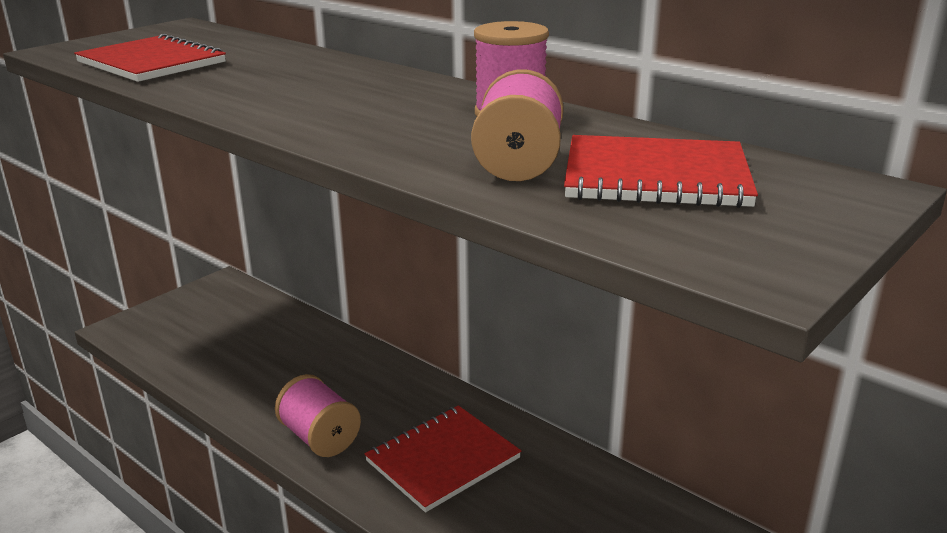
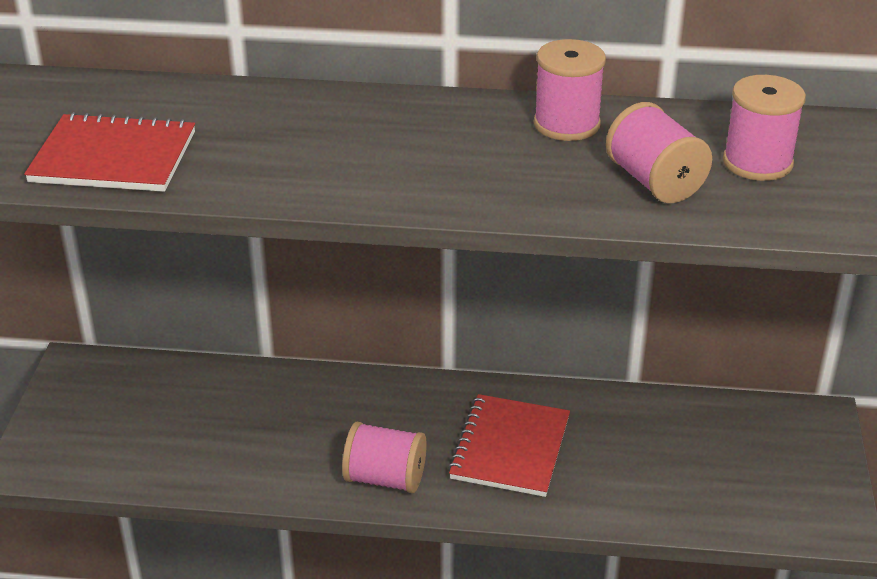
camera: 35 degrees left, 10 degrees up
(655, 176) = (757, 162): red notebook -> pink spool

